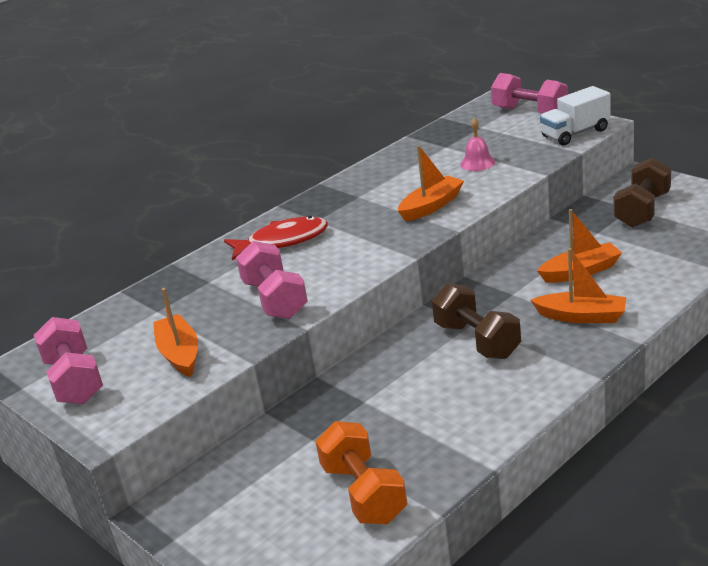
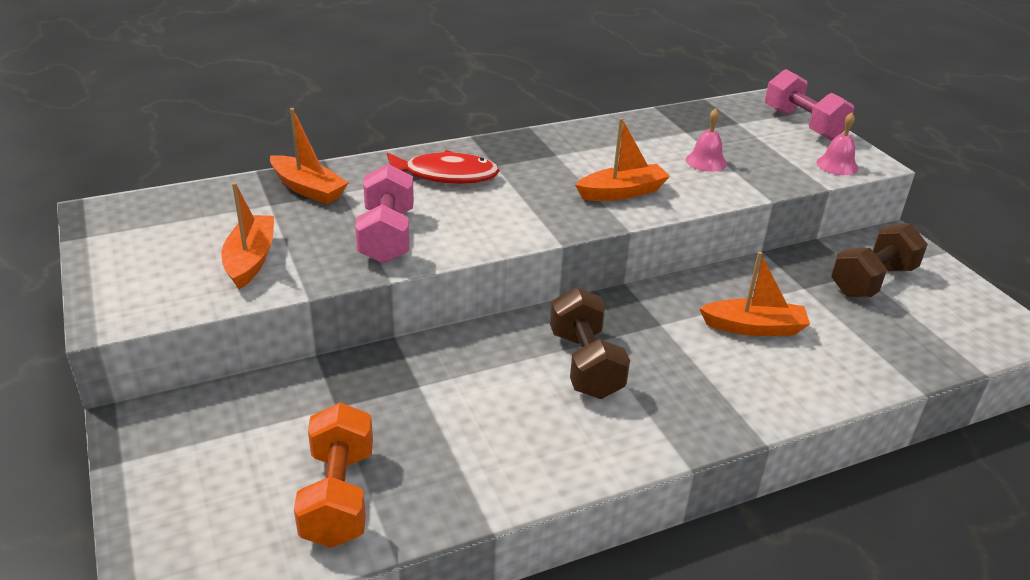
camera: 15 degrees right, 5 degrees up
(74, 380) = (135, 248): pink dumbbell -> none
(575, 133) = (837, 165): white truck -> pink bell
(581, 316) = (719, 382): orange boat -> orange boat (308, 189)

